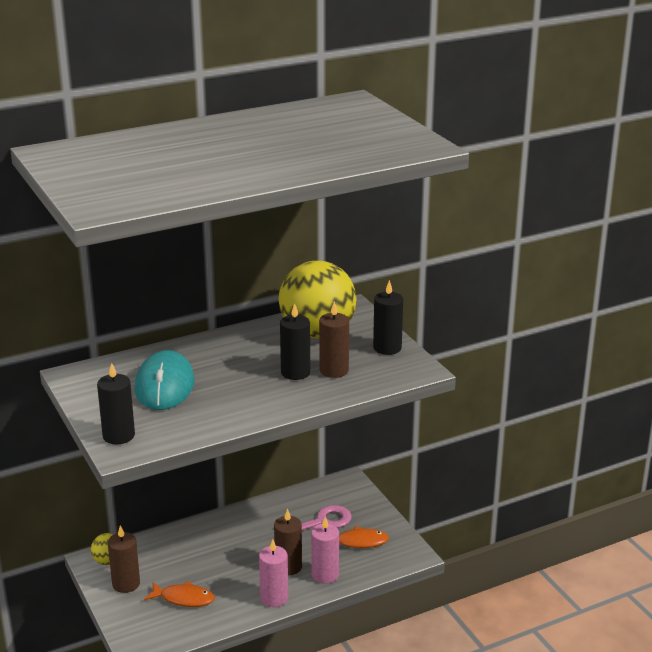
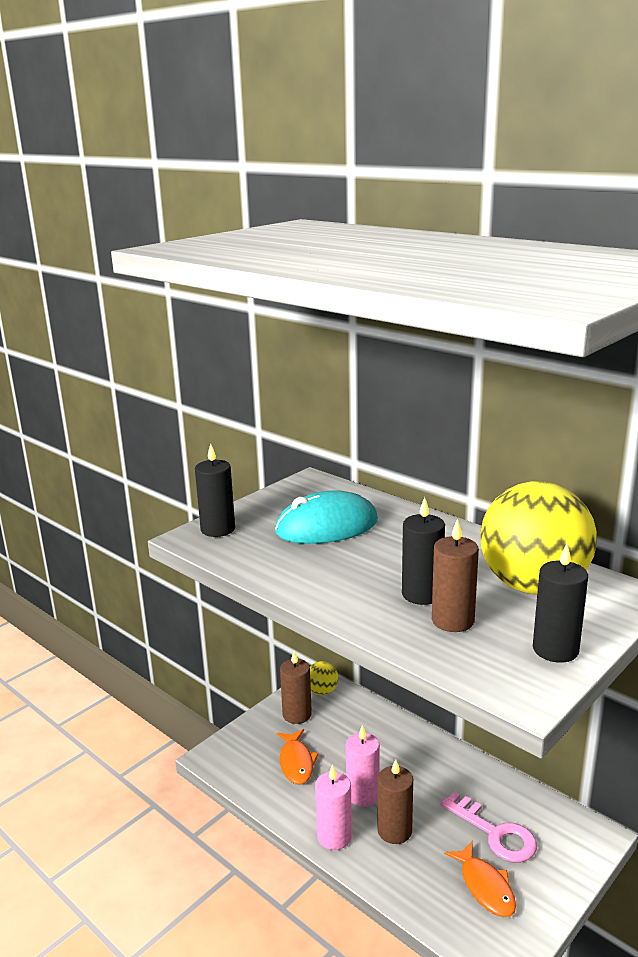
camera: 70 degrees right, 5 degrees down
(325, 575) = (401, 872): pink candle -> pink candle (362, 794)

